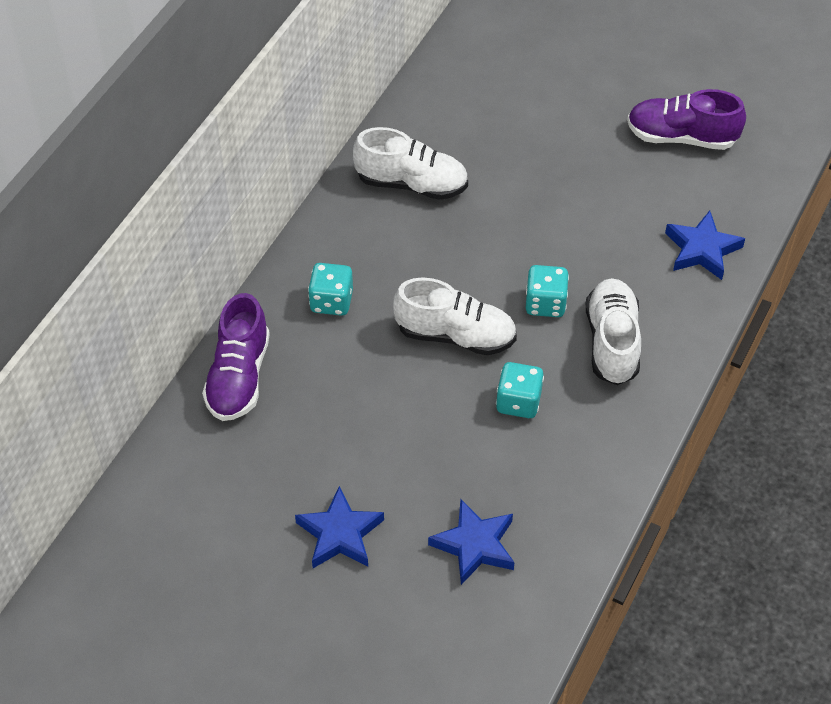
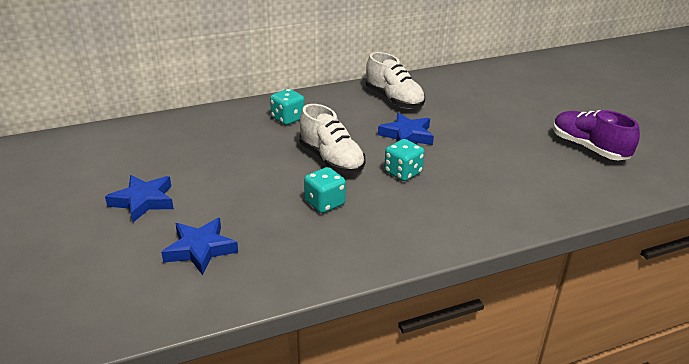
camera: 40 degrees right, 20 degrees down
(239, 377) = (201, 122): purple shoe -> none
(612, 342) = (422, 208): white shoe -> none
(702, 250) = (542, 199): blue star -> blue star (407, 135)

